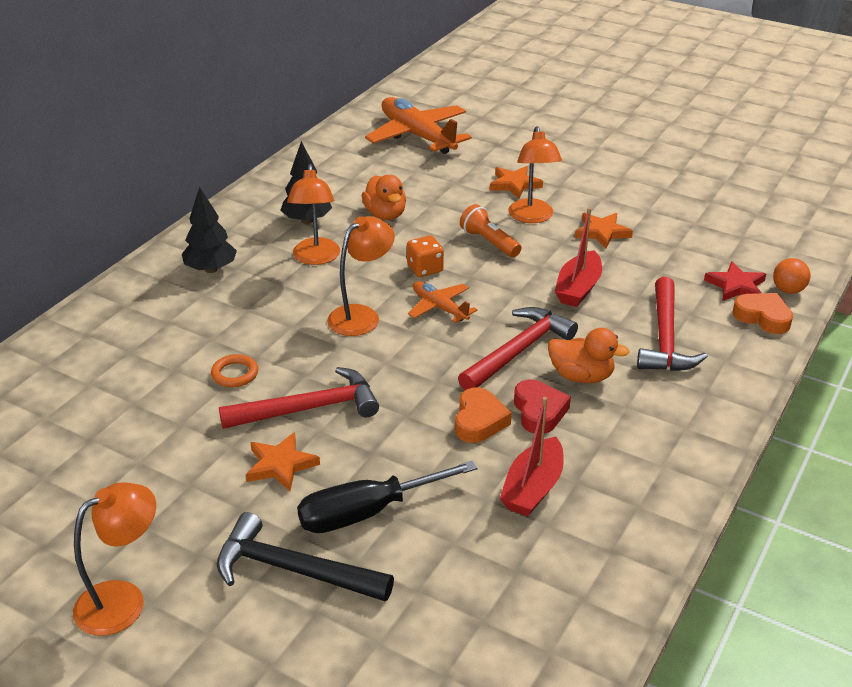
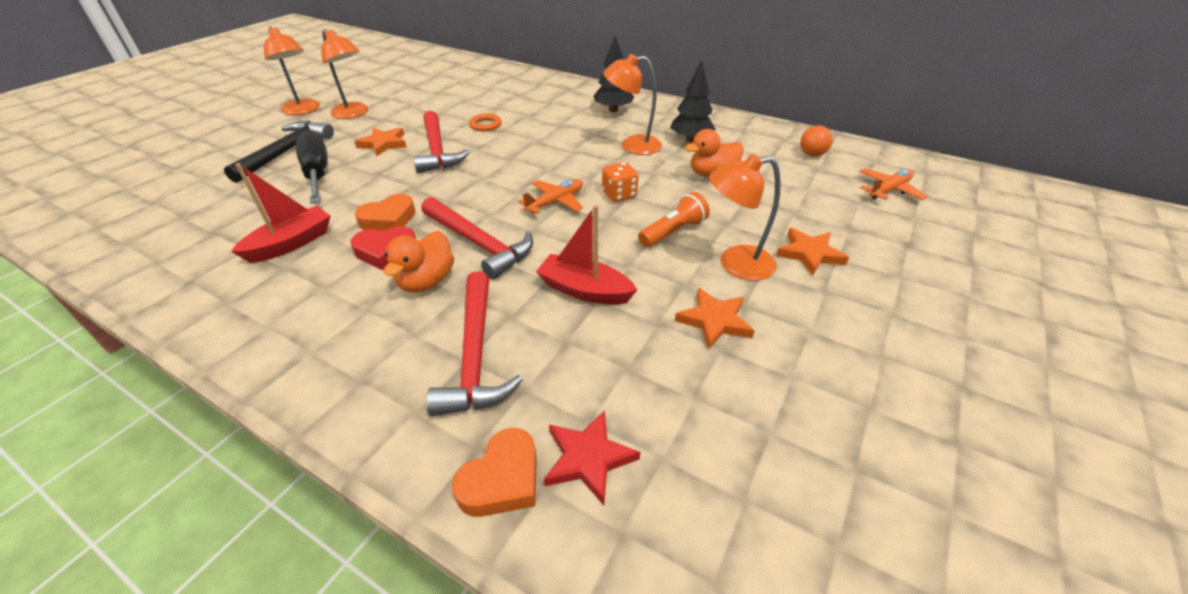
camera: 90 degrees right, 5 degrees up
(361, 315) = (547, 166): orange lamp -> orange lamp (354, 114)
(417, 135) = (889, 190): orange plane -> orange plane, size x0.52
(479, 421) = (389, 219): orange heart -> orange heart turned 45 degrees counterclockwise
(533, 488) = (291, 243): red boat -> red boat turned 105 degrees clockwise
(665, 338) = (475, 355): red hammer -> red hammer turned 105 degrees counterclockwise
(788, 290) = (574, 539): orange ball -> orange ball (812, 154)

